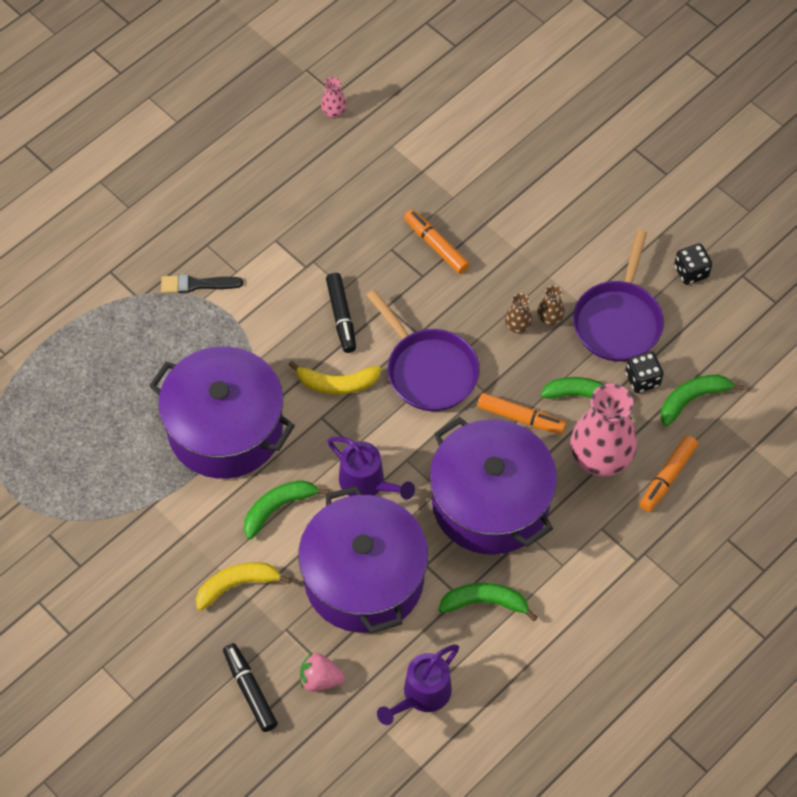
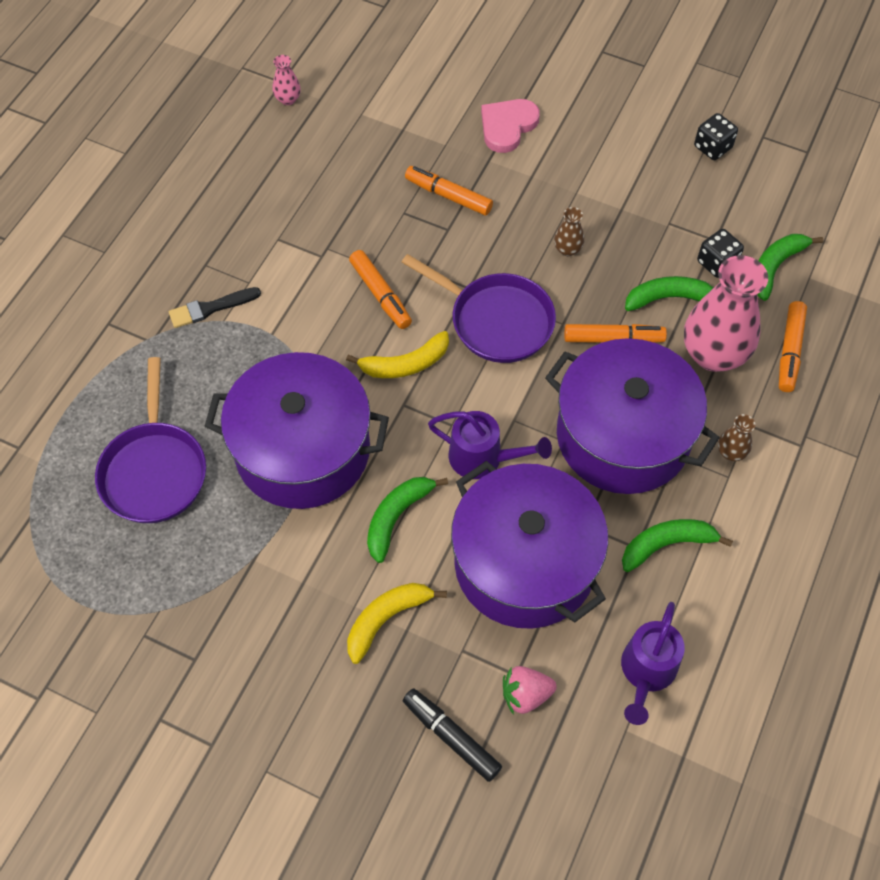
camera: 20 degrees left, 0 degrees up
(341, 316) = (380, 294): black marker -> orange marker
(516, 196) = (507, 126): none -> pink heart
(550, 318) = (596, 232): brown vase -> brown vase (731, 452)
(618, 320) = (665, 213): purple pan -> purple pan (154, 470)

